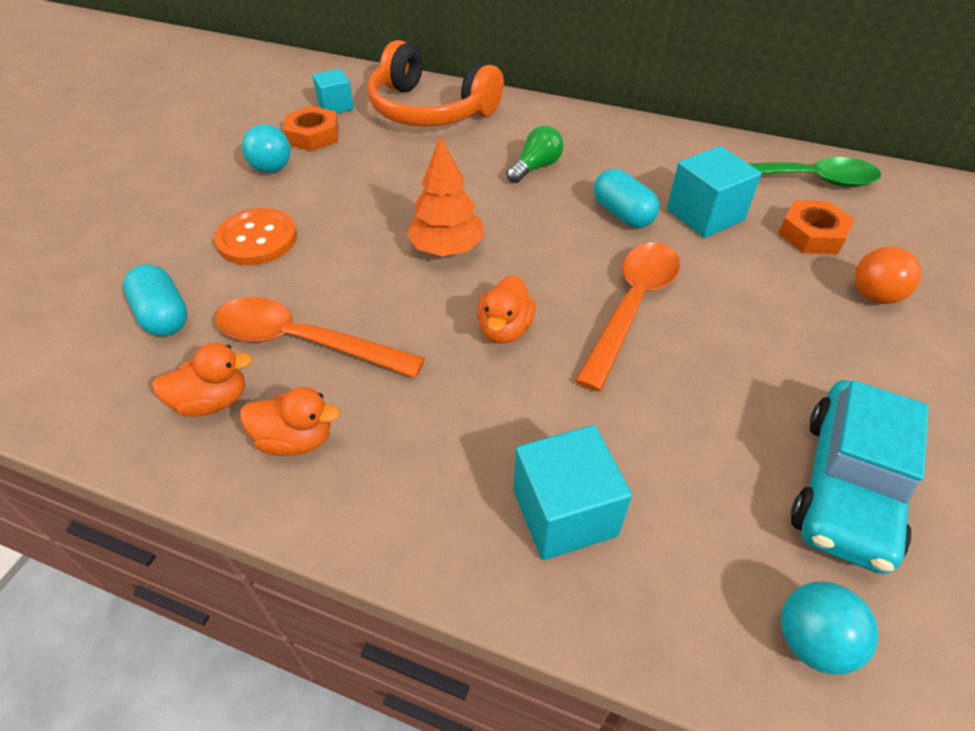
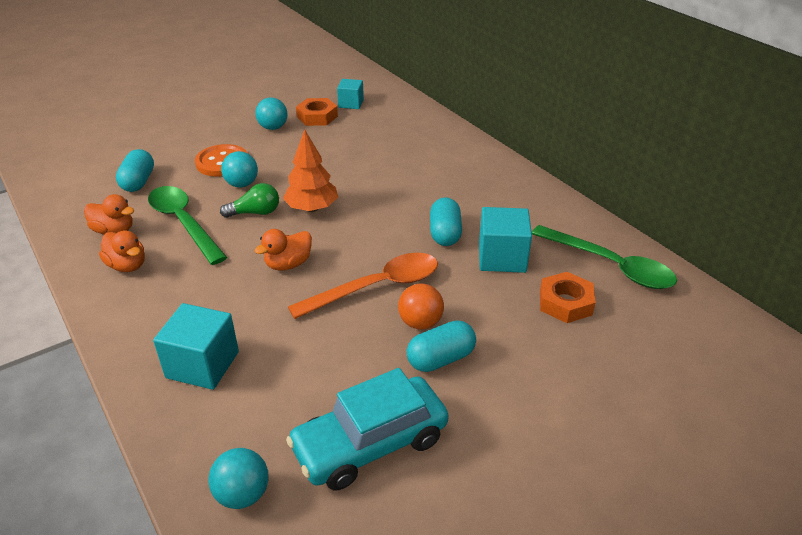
camera: 35 degrees right, 10 degrees down
(304, 342) = (183, 223): orange spoon -> green spoon
(320, 256) = (242, 184): none -> turquoise ball
(430, 110) = (405, 125): orange headphones -> none
(535, 167) = (426, 184): green light bulb -> green light bulb (255, 213)
(788, 351) = (440, 359): none -> turquoise capsule
(874, 296) = (554, 360): orange ball -> orange ball (420, 323)

